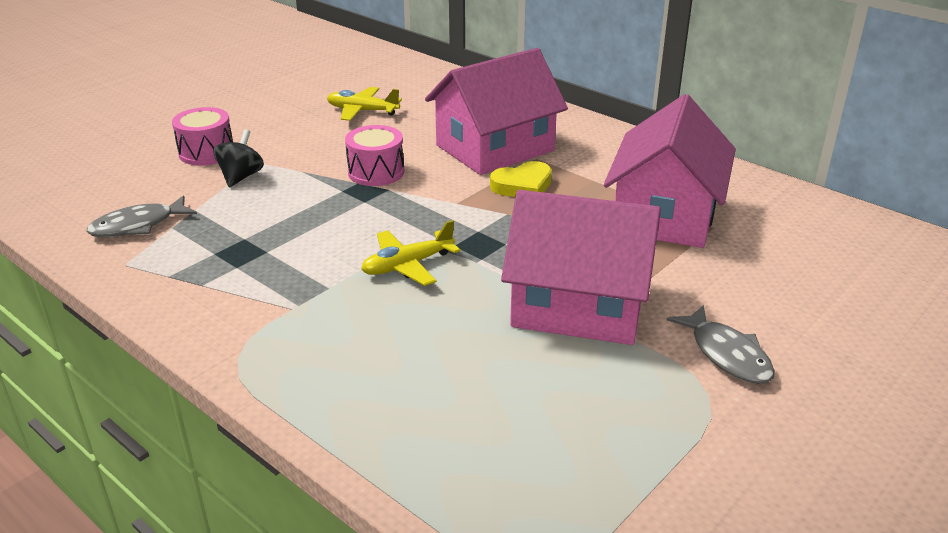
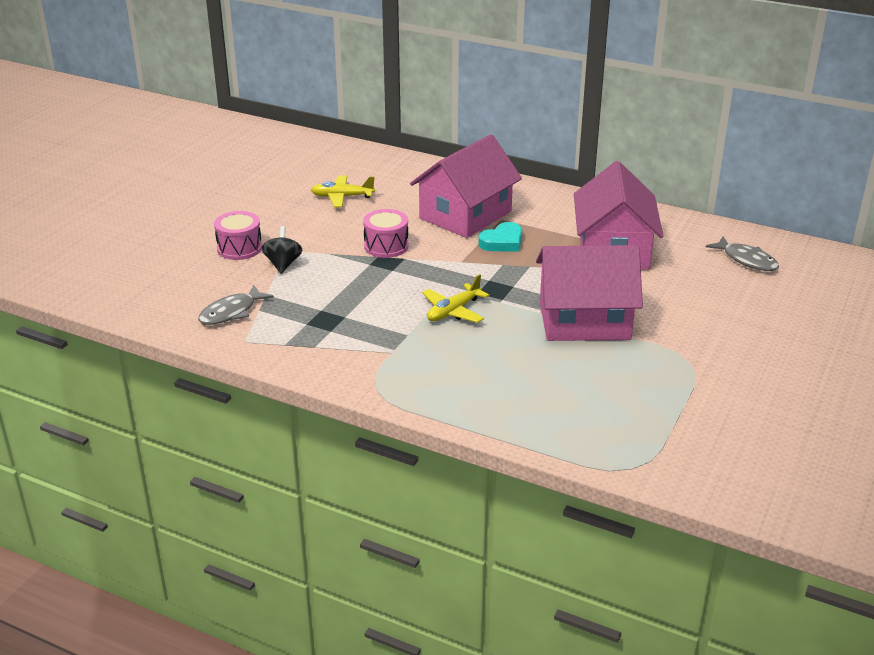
camera: 15 degrees left, 0 degrees up
(522, 186) = (502, 242): yellow heart -> turquoise heart
(727, 354) = (691, 336): grey fish -> grey fish (746, 260)

